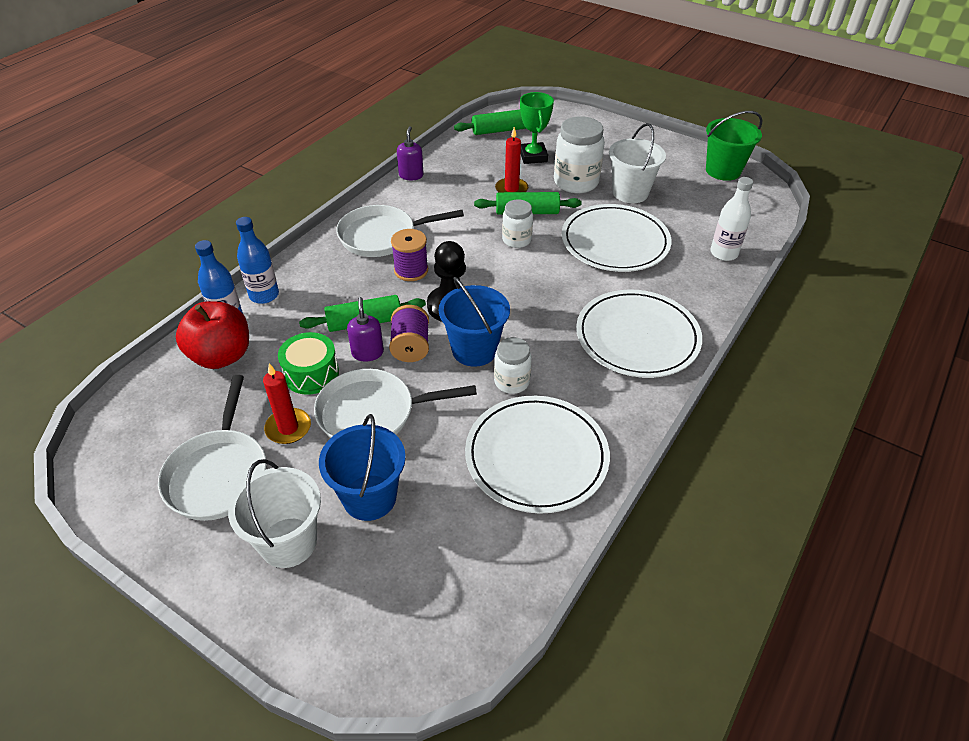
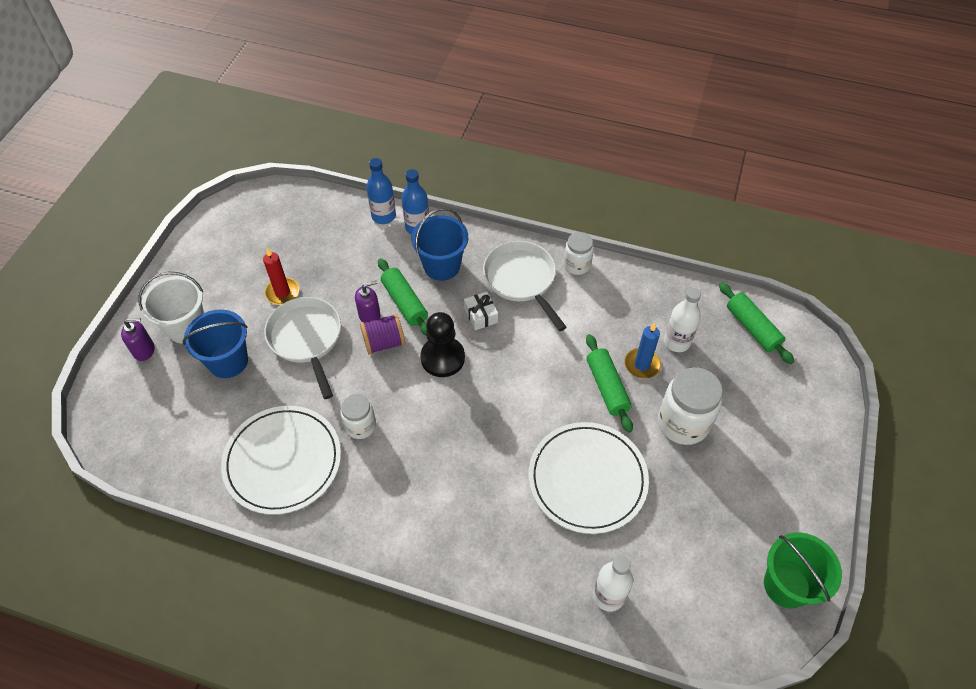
camera: 75 degrees right, 10 degrees up
(219, 473) = (236, 269): white pan -> none
(221, 356) = (344, 228): red apple -> none
(311, 374) = (338, 287): green drum -> none
(411, 175) = (627, 273): purple soap dispenser -> purple soap dispenser (144, 350)
(411, 270) = (481, 315): purple spool -> white gift
(474, 350) = (392, 389): blue bucket -> blue bucket (442, 266)
(496, 167) = (677, 342): none -> white bottle
(511, 189) = (642, 364): red candle -> blue candle
(516, 240) = (556, 388): white jar -> white jar (577, 265)
(533, 156) = (715, 371): green trophy -> none
(630, 193) = (687, 482): white bucket -> none
(637, 337) = (443, 520): white plate -> none

